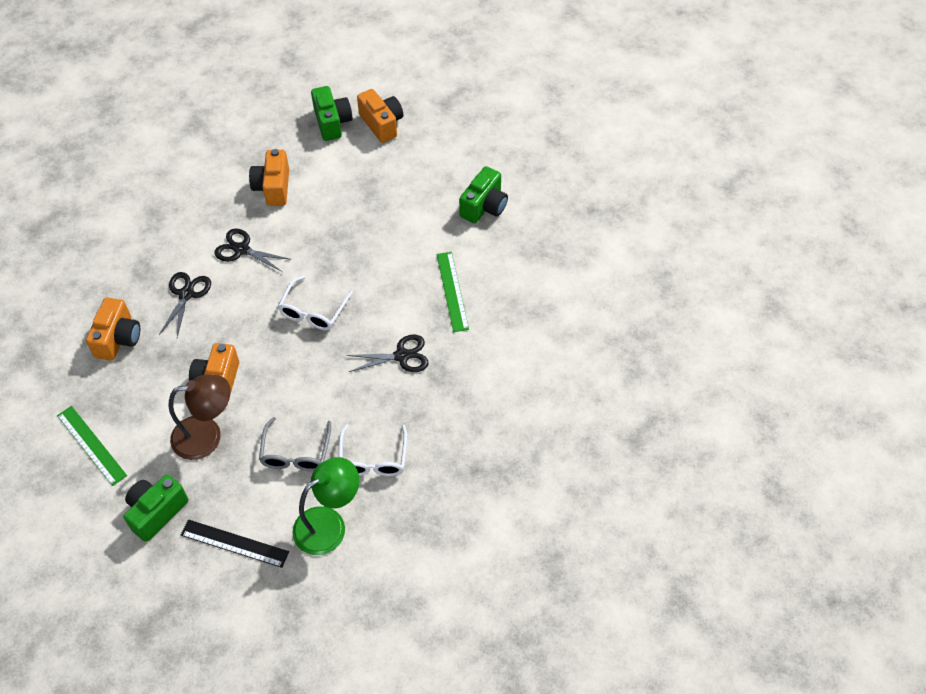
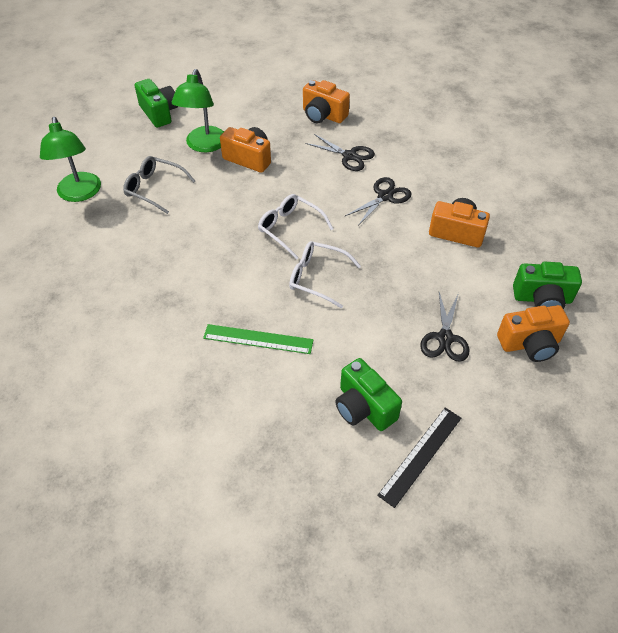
camera: 110 degrees right, 5 degrees down
(91, 445) = (235, 92): green ruler -> none
(207, 436) = (204, 145): brown lamp -> green lamp
(234, 543) = (105, 144): black ruler -> black ruler (420, 455)
(373, 459) = (115, 232): white glasses -> white glasses (317, 277)
(402, 356) = (204, 277): black scissors -> black scissors (445, 338)

